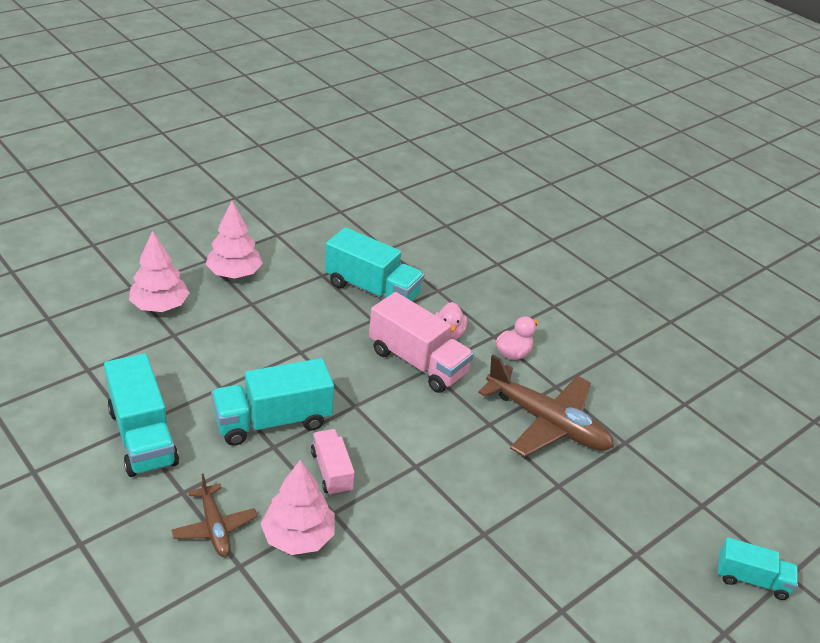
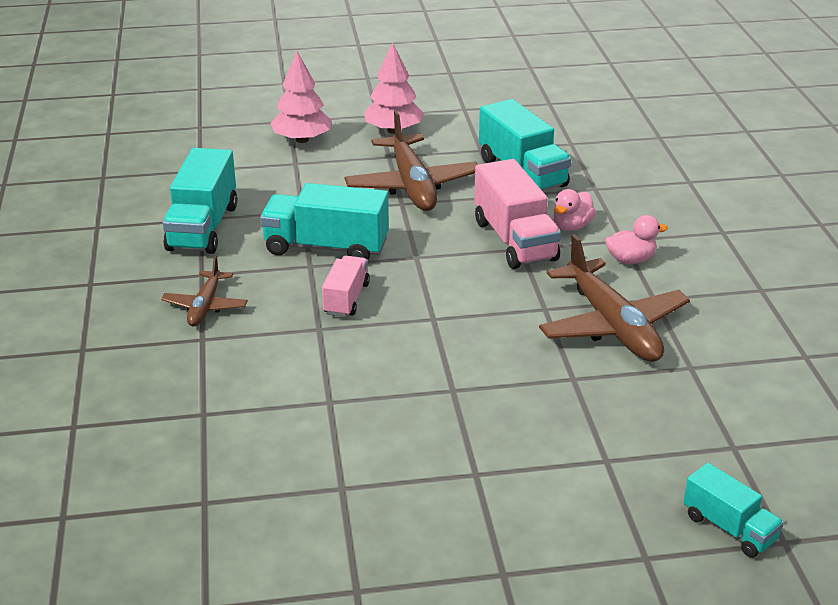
camera: 35 degrees right, 5 degrees down
(295, 330) = (412, 186): none -> brown plane
(298, 537) = (271, 335): pink tree -> none

